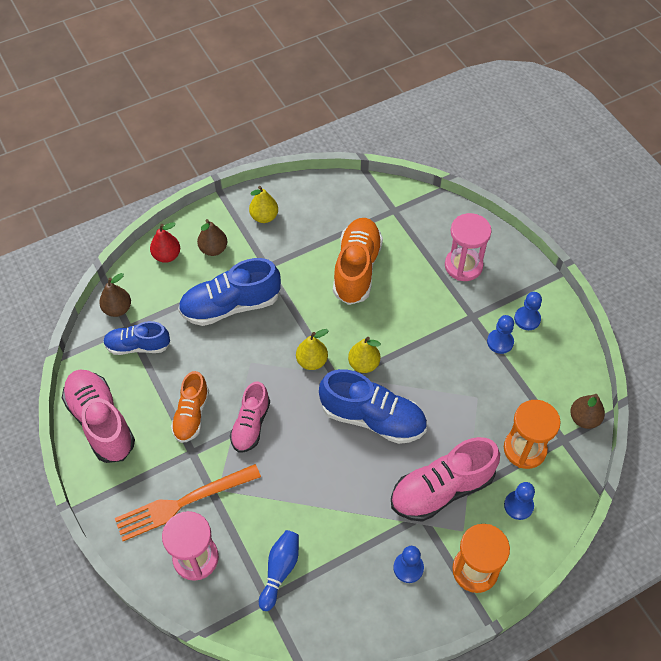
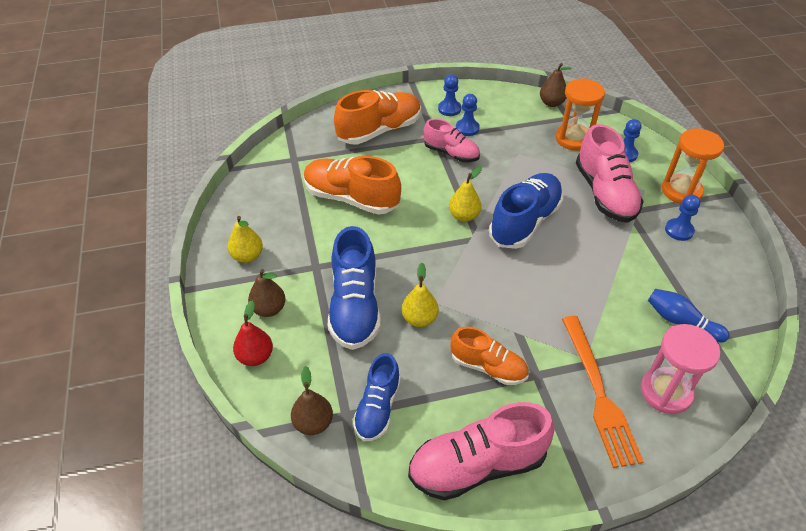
camera: 75 degrees left, 10 degrees down
(251, 424) = (512, 315): pink shoe -> pink shoe (451, 153)
(312, 361) = (449, 252): yellow pear -> yellow pear (419, 319)
(463, 266) = (379, 131): pink hourglass -> orange shoe

